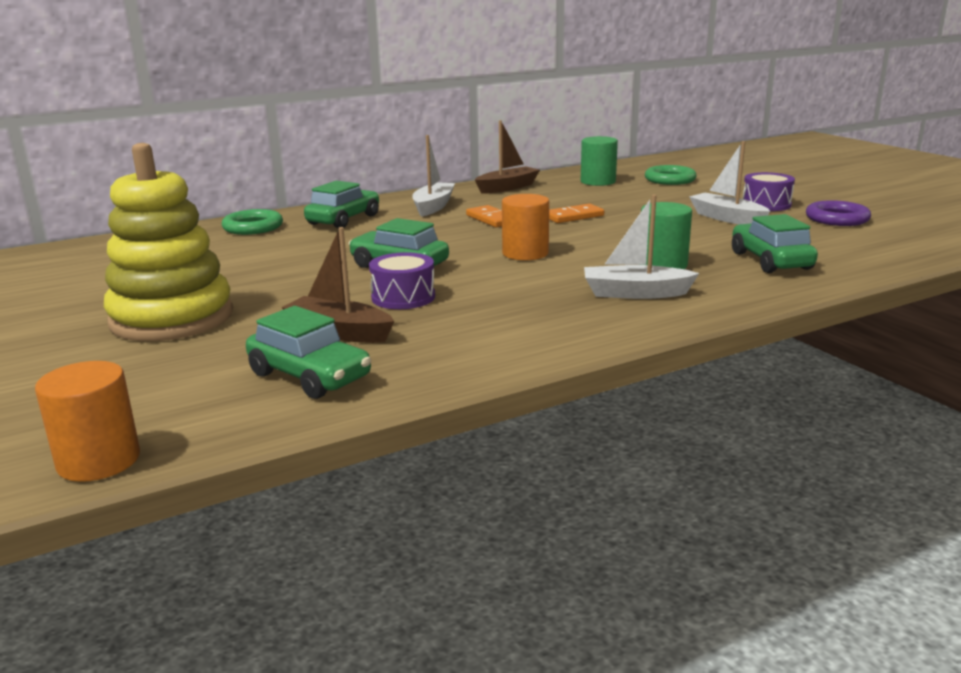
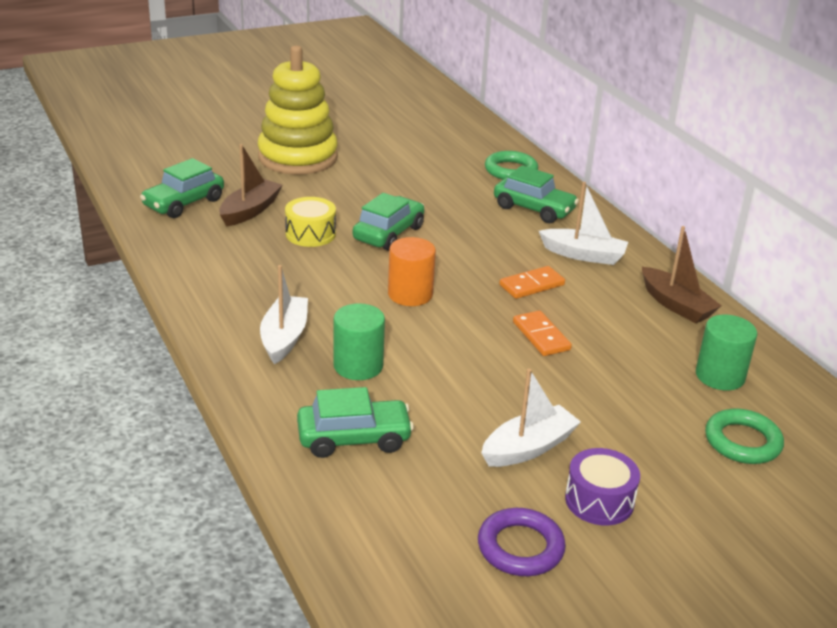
camera: 90 degrees right, 10 degrees up
(99, 461) = (114, 158): orange cylinder -> none
(403, 297) = (310, 234): purple drum -> yellow drum

